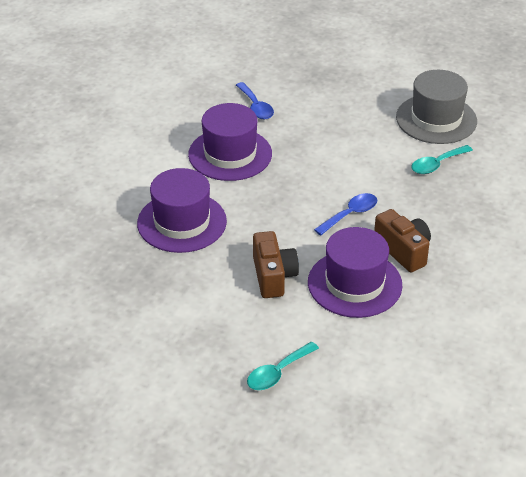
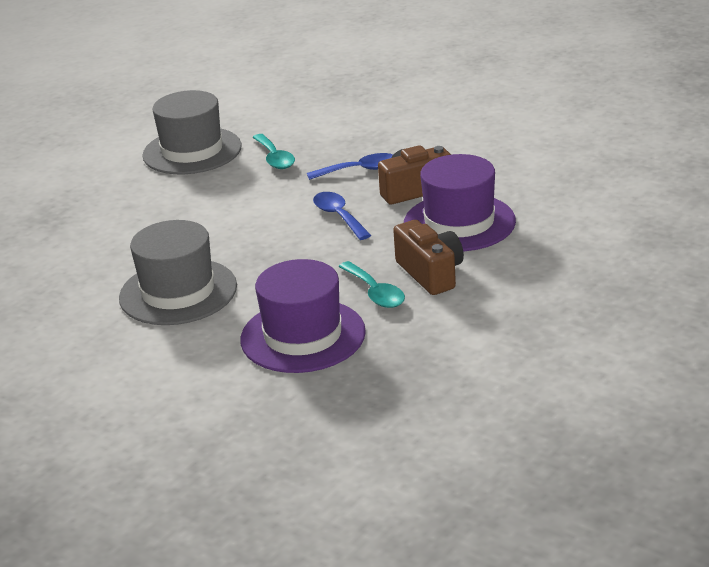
camera: 75 degrees left, 10 degrees down
(230, 154) = (178, 292): purple hat -> grey hat
(256, 107) = (86, 267): blue spoon -> blue spoon (359, 170)
(273, 276) = (431, 273): brown camera -> brown camera turned 60 degrees clockwise
(277, 373) = (593, 280): turquoise spoon -> turquoise spoon (375, 293)

